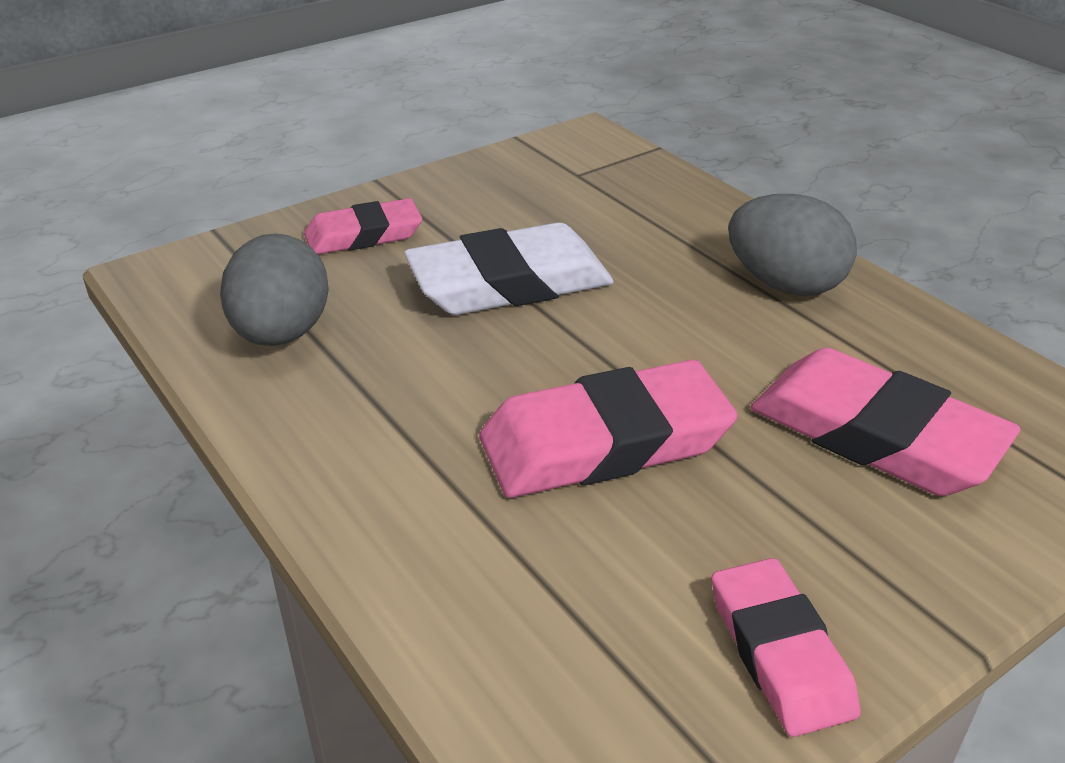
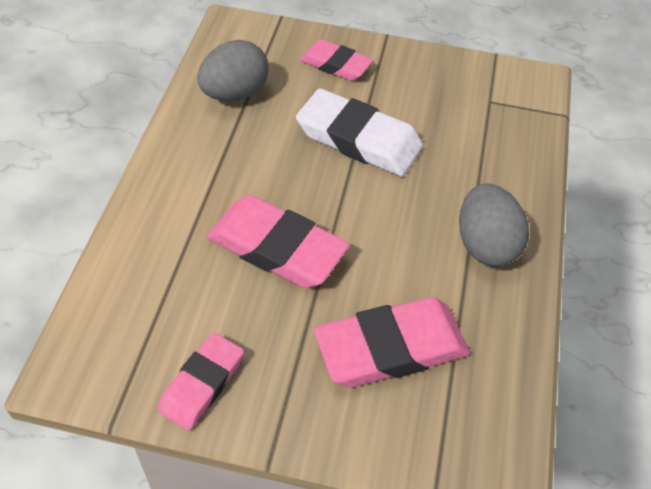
camera: 45 degrees right, 15 degrees up
(875, 434) = (391, 348): pink eraser -> pink eraser turned 75 degrees clockwise

